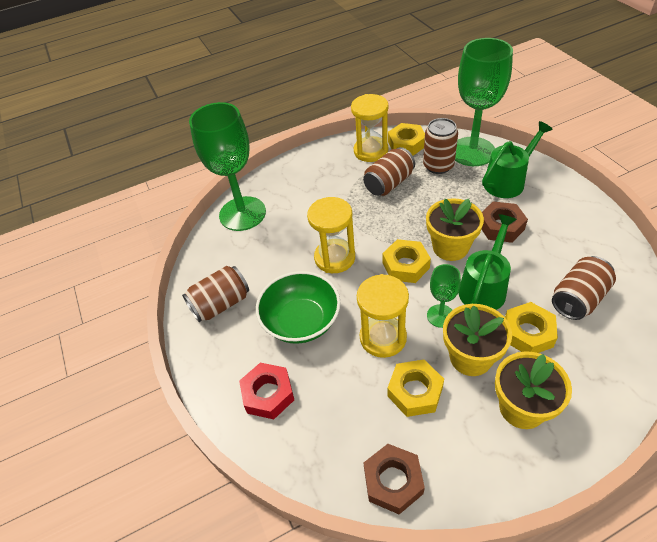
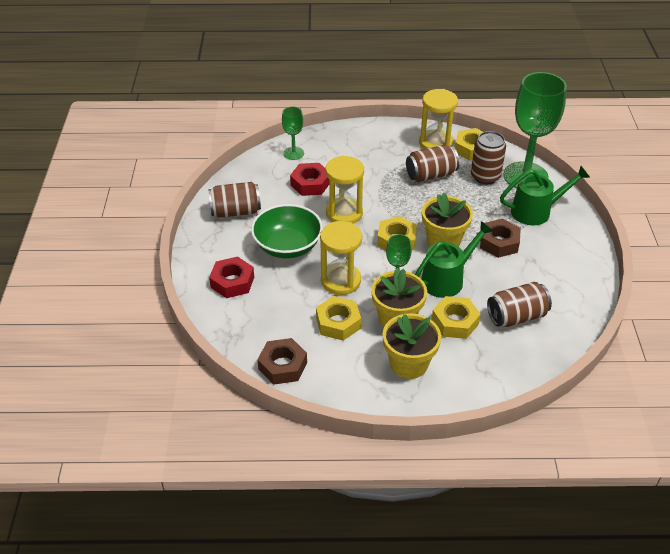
camera: 20 degrees right, 5 degrees down
(242, 213) = (293, 153): green goblet -> green goblet, size x0.48
(280, 240) = (310, 184): none -> red nut

